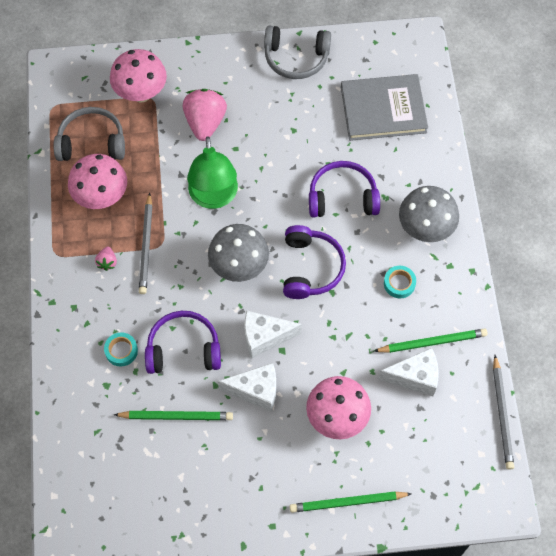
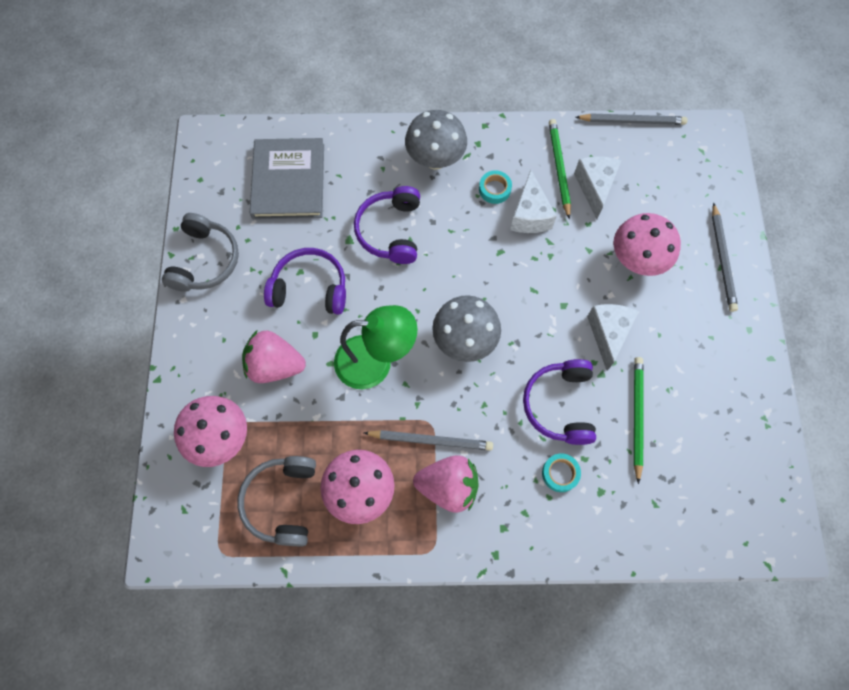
camera: 85 degrees left, 5 degrees up
(107, 262) = (448, 486): pink strawberry -> pink strawberry, size x2.16
(265, 337) = (548, 321): white cheese -> white cheese (529, 215)
(310, 268) = (471, 269): purple headphones -> purple headphones (310, 288)
(348, 502) = (722, 259): green pencil -> grey pencil

